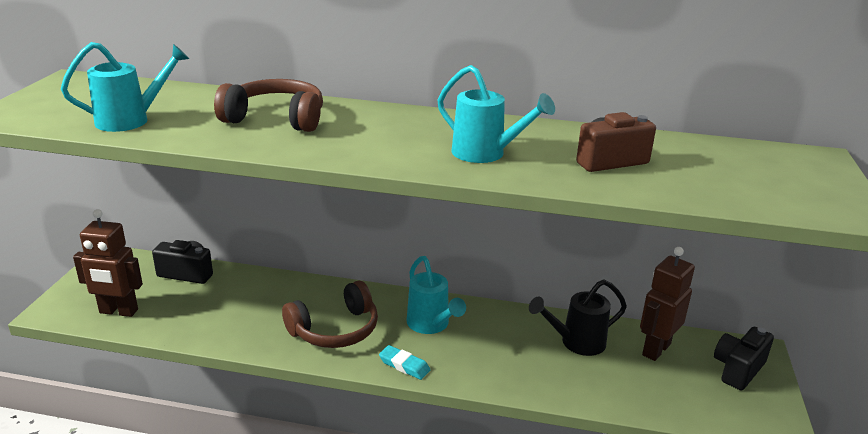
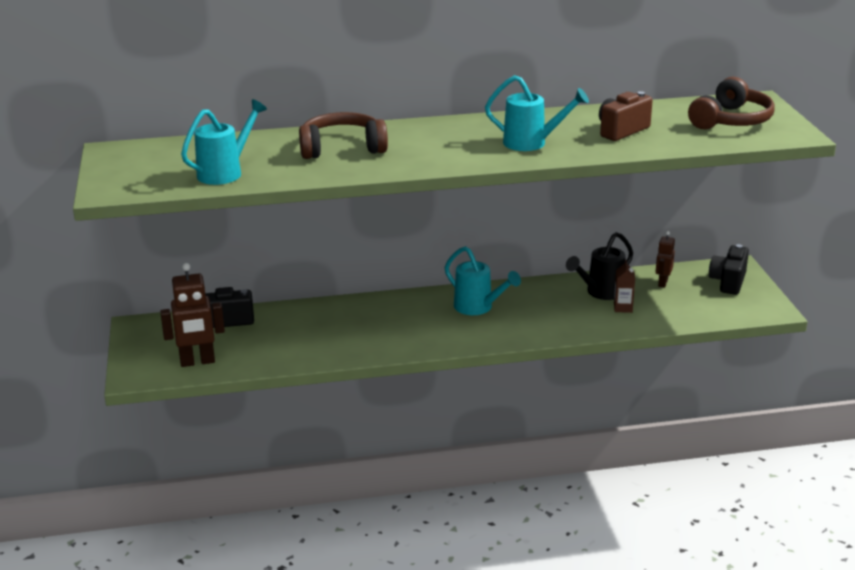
camera: 20 degrees left, 0 degrees up
(335, 330) = (402, 329): brown headphones -> brown headphones (731, 120)
(404, 365) = (480, 339): turquoise eraser -> none
(590, 370) = (623, 308): none -> brown carton
(655, 349) = (662, 283): brown robot -> brown robot, size x0.57

